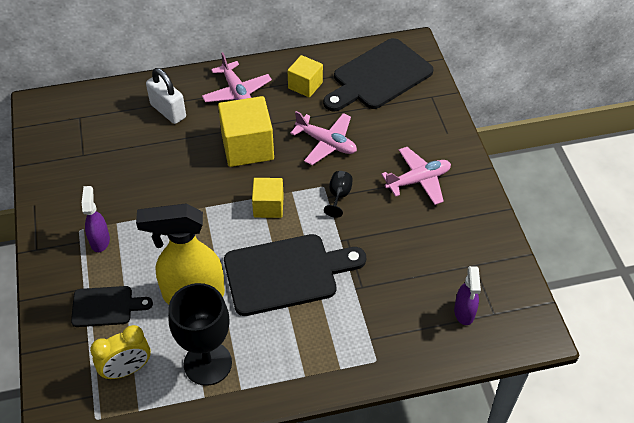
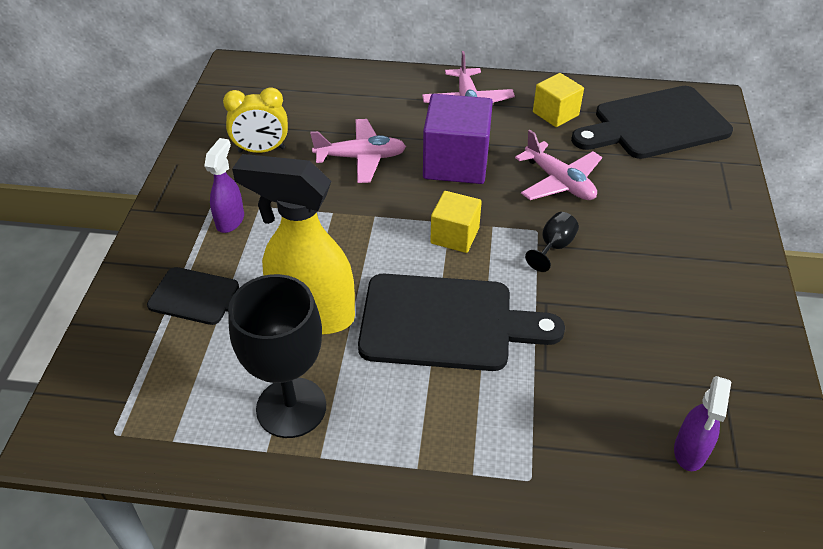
camera: 20 degrees right, 5 degrees down
(127, 370) = (184, 383): yellow clock -> yellow clock (261, 150)
(168, 111) = (377, 104): white padlock -> none
(247, 147) = (456, 163): yellow cube -> purple cube
(418, 180) = (672, 256): pink plane -> pink plane (361, 158)

